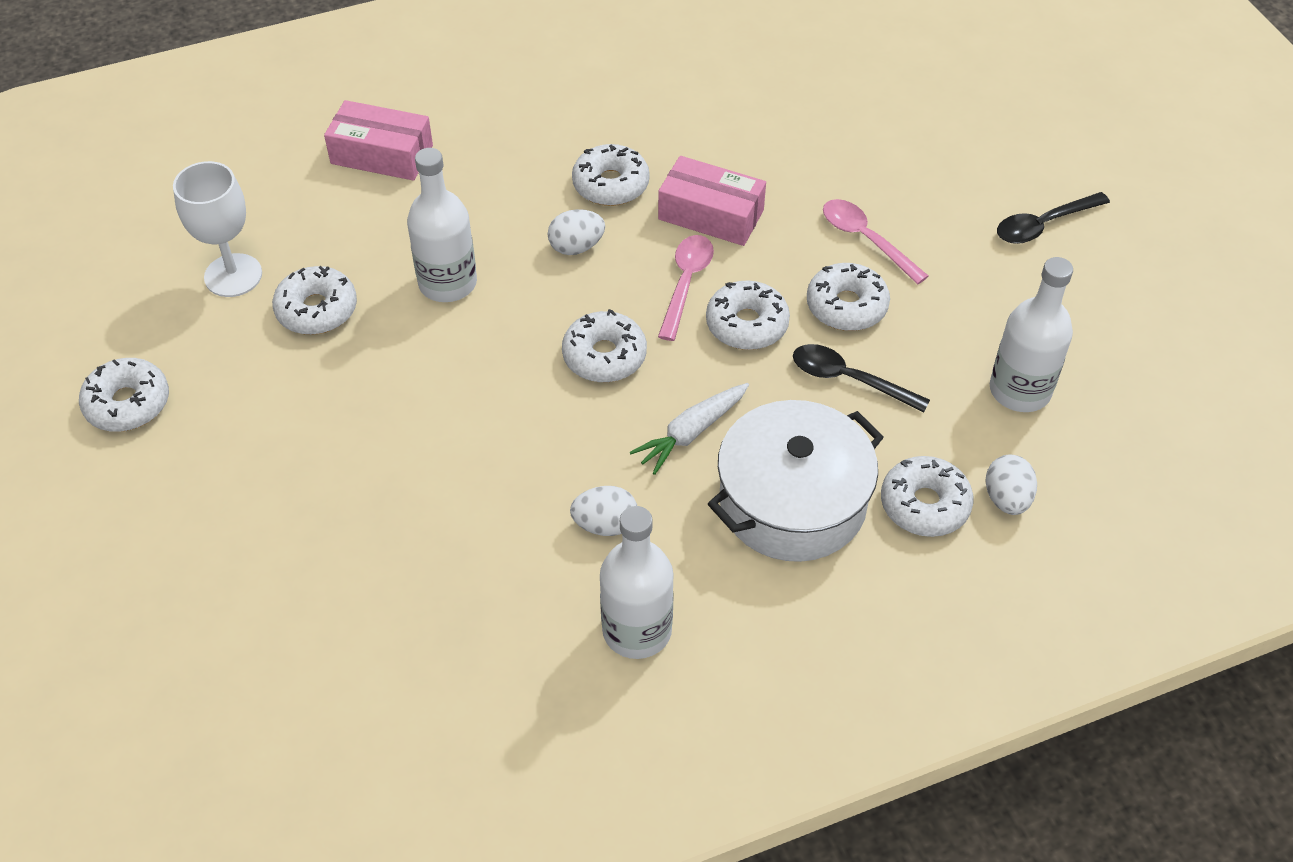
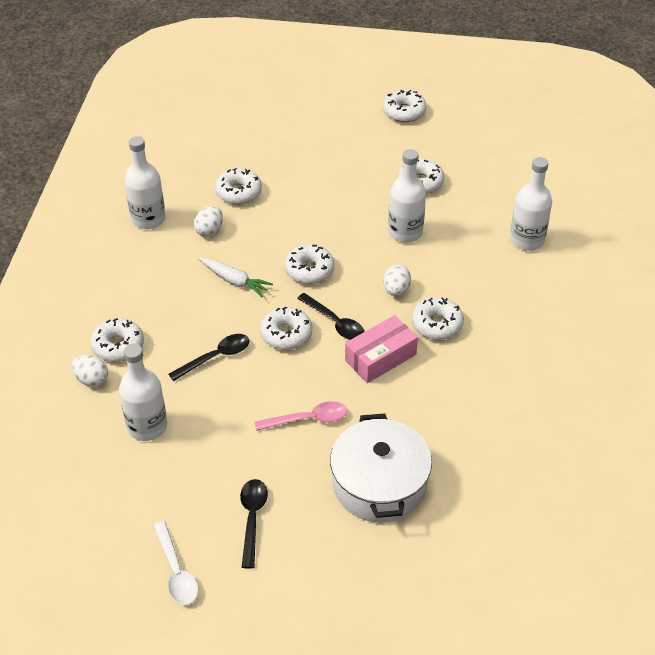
camera: 120 degrees right, 5 degrees down
(233, 275) = (466, 162): white goblet -> none
(382, 154) = (526, 240): pink box -> white bottle
(686, 283) = (335, 322): pink spoon -> black spoon
(691, 433) = (235, 281): white carrot -> white carrot turned 135 degrees clockwise
(792, 502) = (164, 298): white pot -> white pot (379, 484)
(846, 306) = (265, 383): white donut -> white donut (238, 192)
(1167, 256) = (176, 571): none -> white spoon

